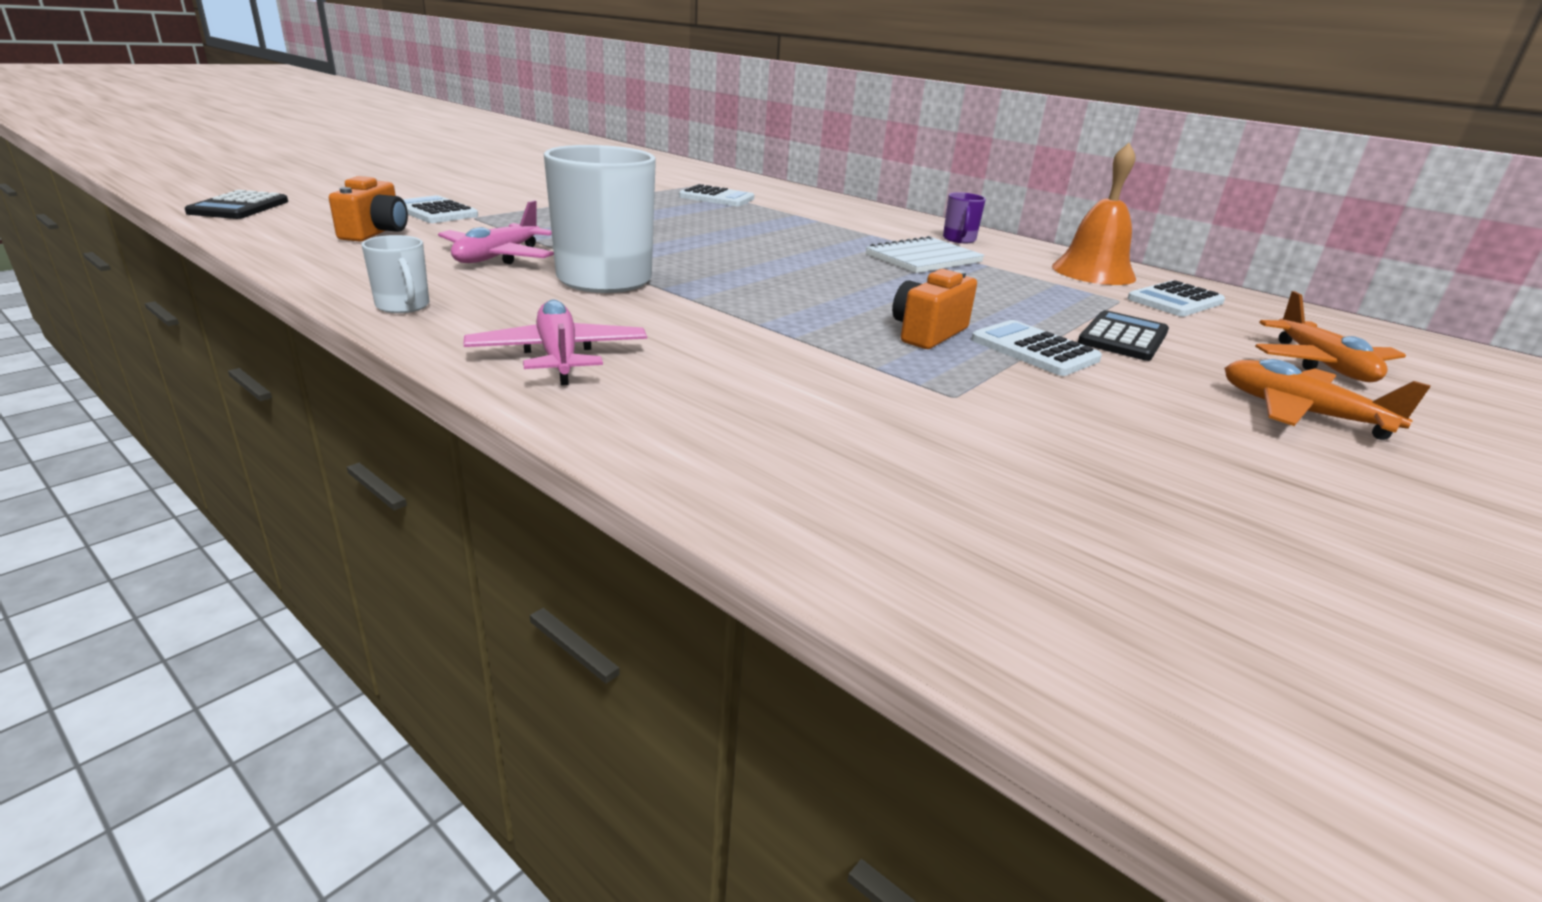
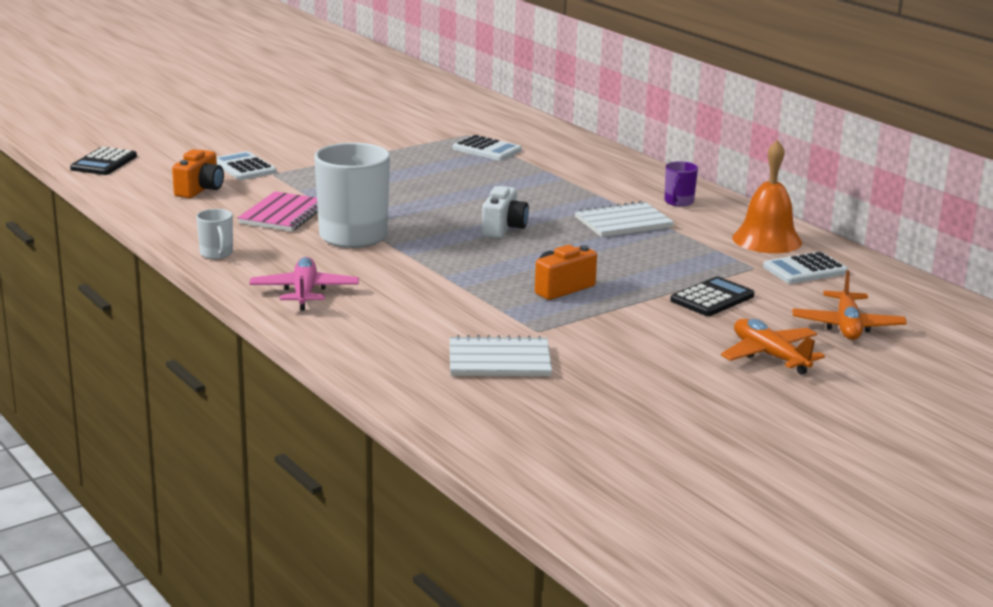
camera: 15 degrees right, 5 degrees down
(498, 257) = (283, 214): pink plane -> pink notebook
(793, 267) = (504, 228): none -> white camera
(944, 453) = (499, 360): none -> white notebook
(1034, 350) = (629, 304): white calculator -> none

